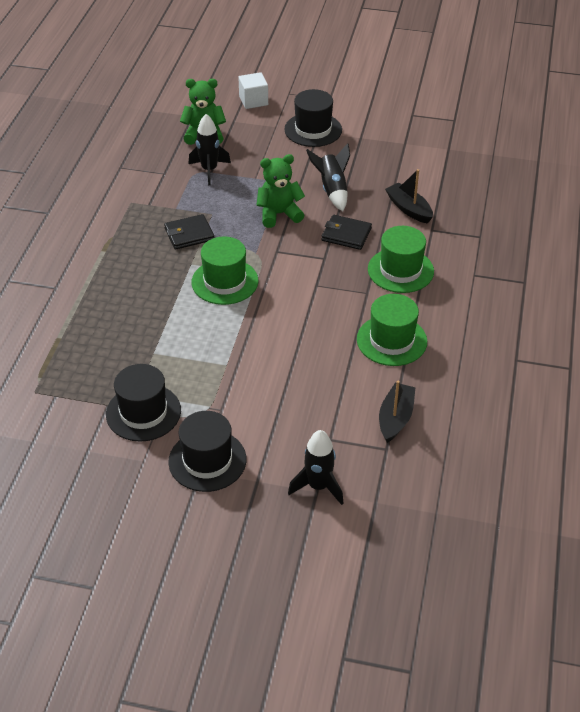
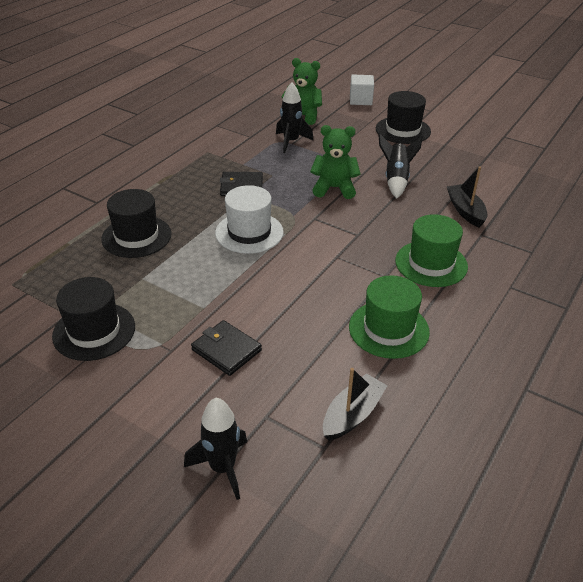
camera: 20 degrees right, 5 degrees down
(207, 460) = (123, 399): black hat -> black hat (136, 236)
(225, 281) = (249, 232): green hat -> white hat
(346, 234) = (390, 219): black wallet -> black wallet (226, 350)

